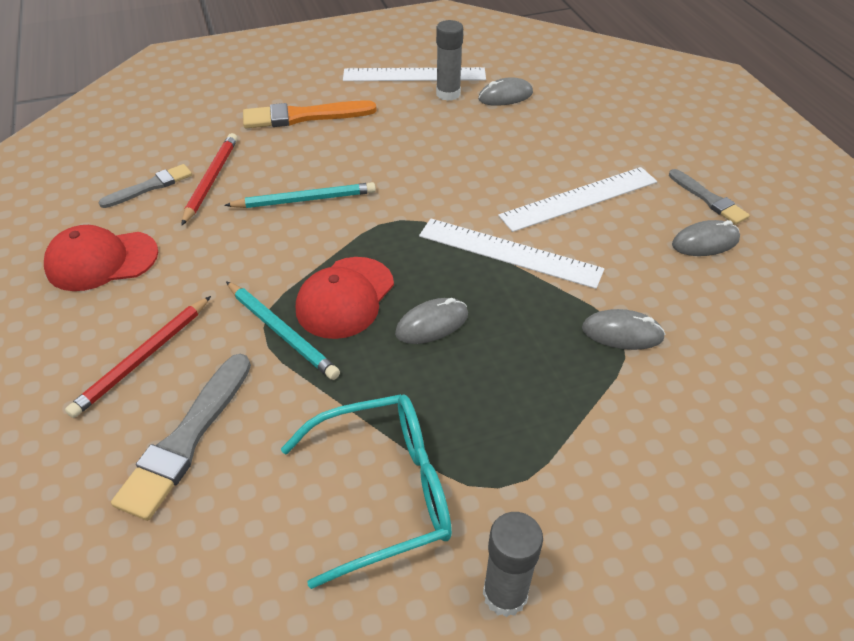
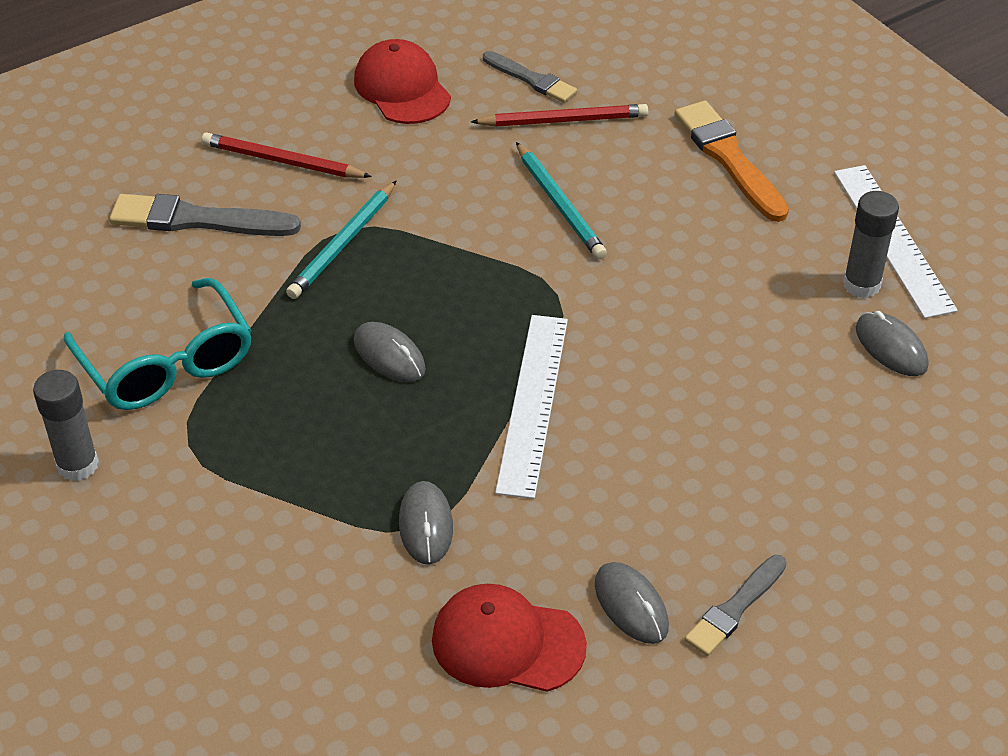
camera: 75 degrees right, 0 degrees up
(345, 298) = (407, 278): red cap -> red cap (507, 643)
(579, 199) = (672, 460): white ruler -> none

